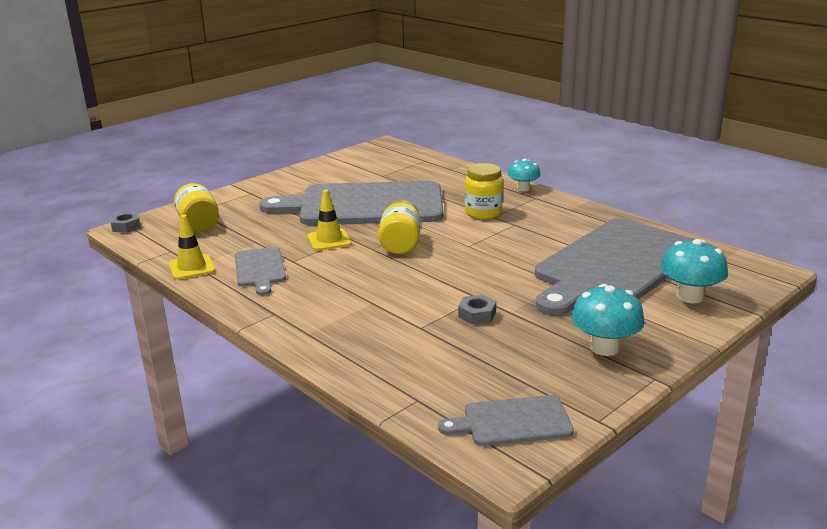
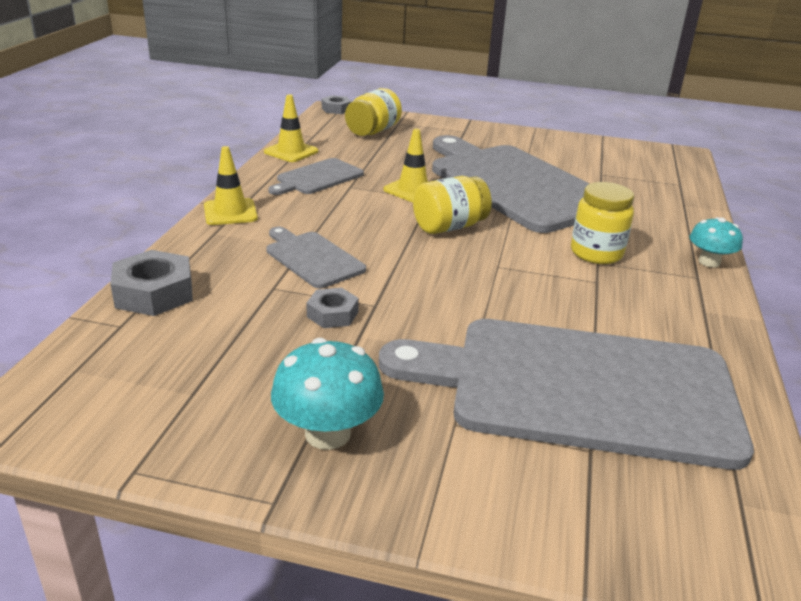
camera: 55 degrees right, 5 degrees up
(278, 319) = (230, 212): none -> yellow traffic cone
(382, 377) = (154, 293): none -> grey nut
(512, 421) = (101, 400): grey cutting board -> grey cutting board (312, 258)
(689, 296) = (561, 489): turquoise mushroom -> none

